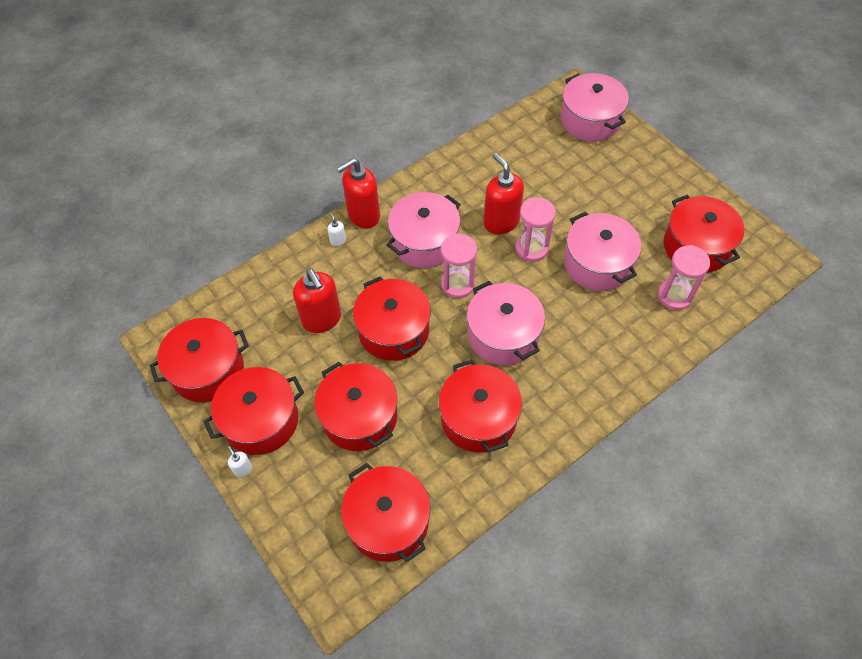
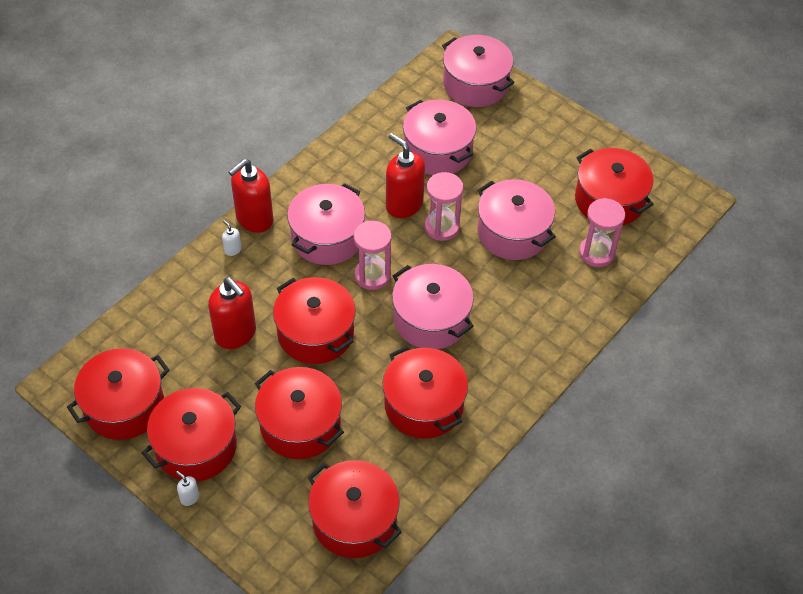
camera: 15 degrees left, 5 degrees down
(542, 176) = (438, 151): none -> pink pot

